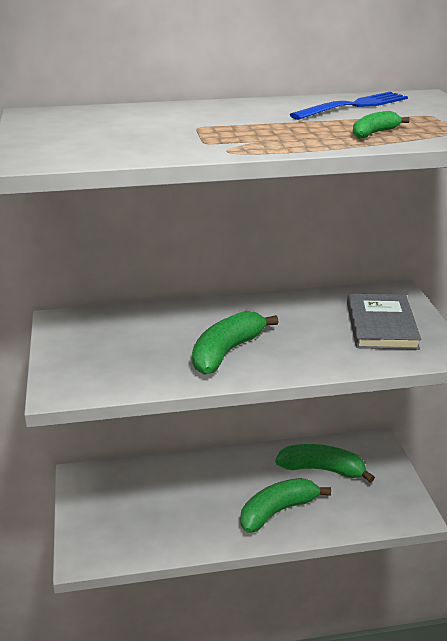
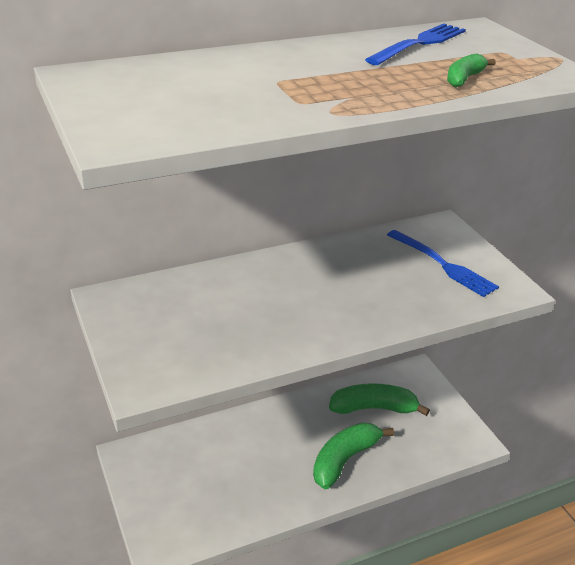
camera: 15 degrees left, 5 degrees up
(227, 352) = (303, 314): green banana -> none
(381, 325) = (443, 264): grey book -> blue fork

